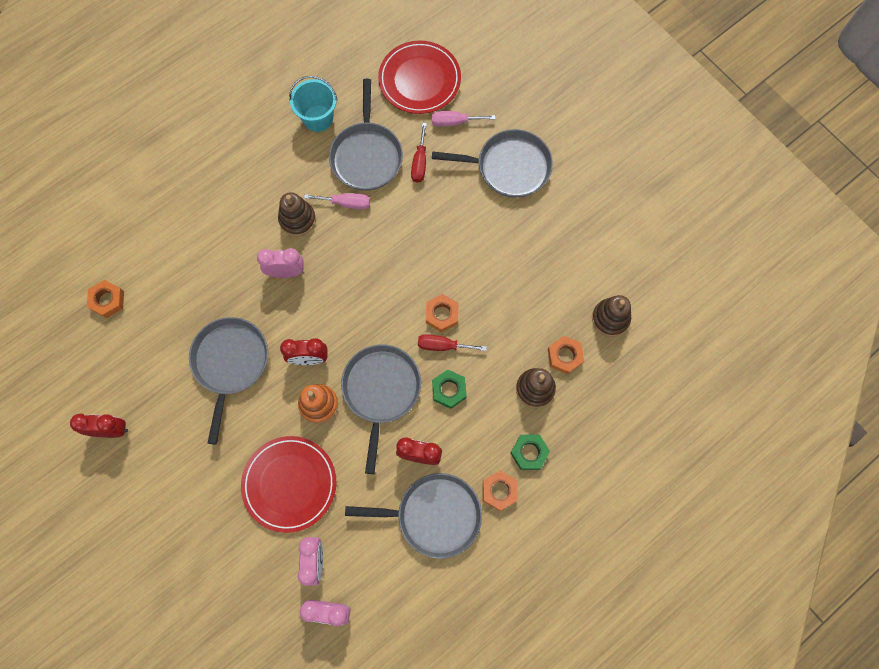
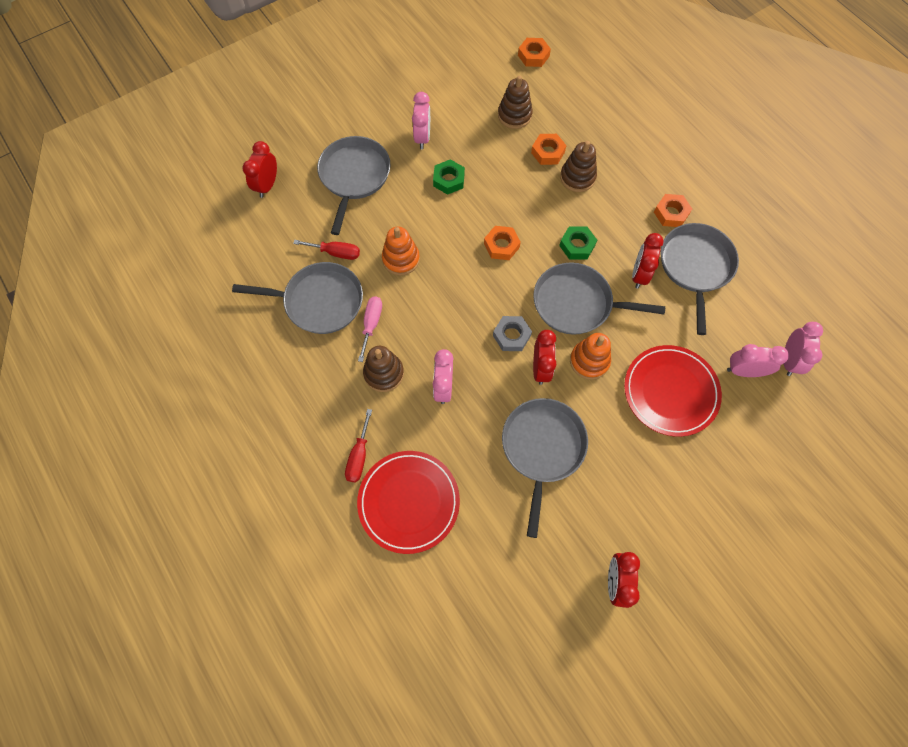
camera: 85 degrees left, 5 degrees down
(107, 300) = (459, 589): orange nut -> orange nut (533, 56)
(230, 363) = (542, 448): grey pan -> grey pan turned 90 degrees clockwise
(318, 118) = (265, 347): turquoise bucket -> none
(341, 330) = (511, 336): none -> grey nut
(418, 221) = (401, 259): none -> orange stacking toy
(419, 80) = (239, 246): red plate -> red plate (409, 502)
(443, 346) = (533, 247): red screwdriver -> red screwdriver (359, 456)
(454, 122) = (296, 218): pink screwdriver -> none
(489, 91) = (267, 185): none -> red clock
(529, 452) = (636, 187): green nut -> green nut (448, 180)
(566, 226) = (422, 137): none -> pink clock

